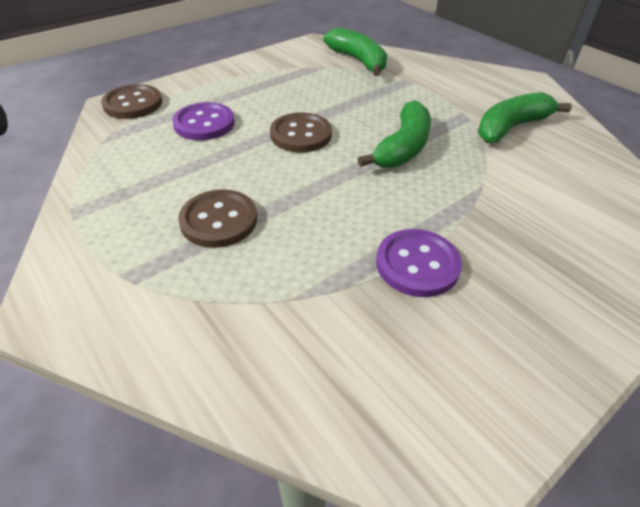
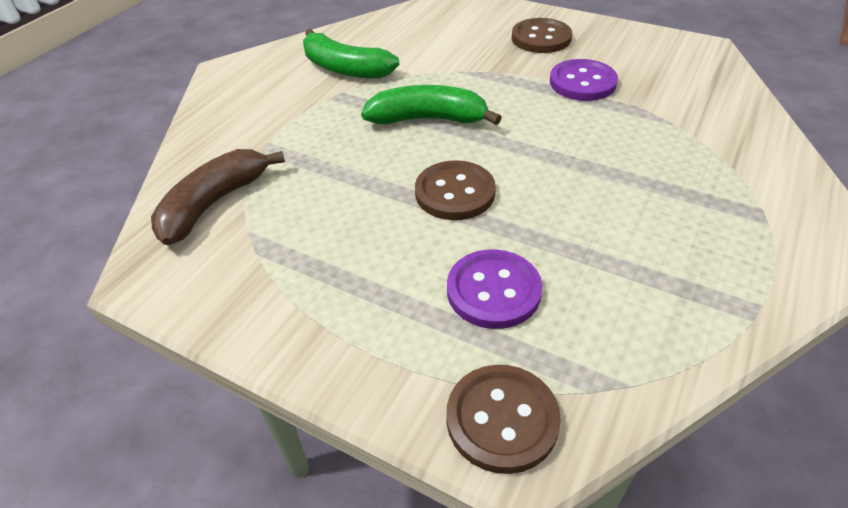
camera: 110 degrees left, 0 degrees up
(219, 220) = (644, 194): brown button -> brown button (541, 38)
(358, 61) = (214, 204): green banana -> brown banana

